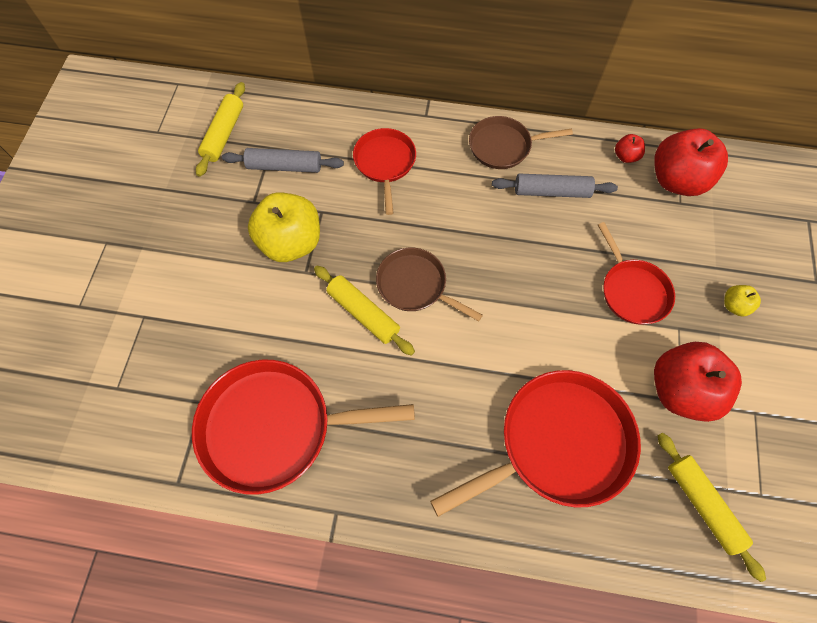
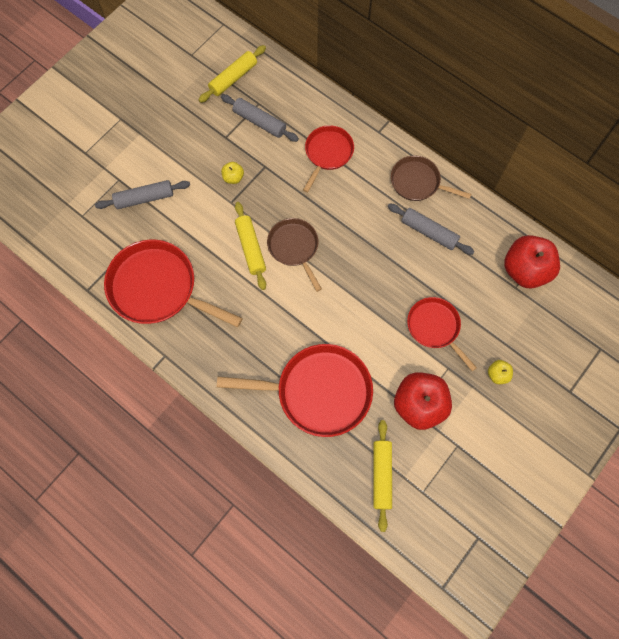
camera: 30 degrees right, 5 degrees up
(191, 322) = (144, 198): none -> grey rolling pin
(291, 242) = (233, 178): yellow apple -> yellow apple, size x0.45
(625, 156) = (501, 234): red apple -> none
(632, 291) = (435, 327): red pan -> red pan turned 135 degrees clockwise

